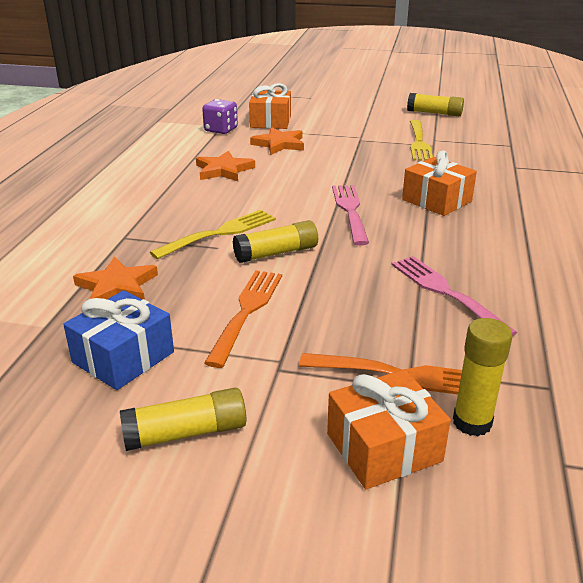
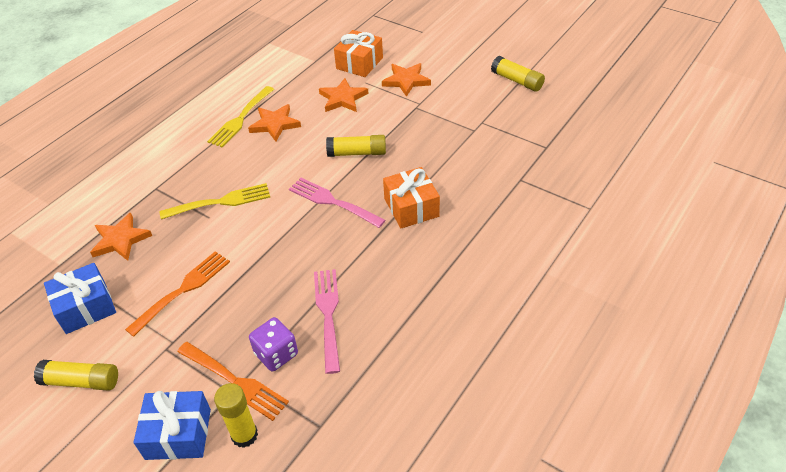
camera: 25 degrees right, 15 degrees up
(221, 130) = (310, 67): purple dice -> purple dice (276, 354)
(276, 253) = (243, 236): yellow glue stick -> yellow glue stick (357, 153)
(331, 126) = (406, 81): none -> orange star
(350, 211) = (333, 202): pink fork -> pink fork turned 75 degrees counterclockwise
(384, 447) = (178, 434): orange gift -> blue gift
(419, 142) = (464, 123): yellow fork -> yellow fork (240, 119)

